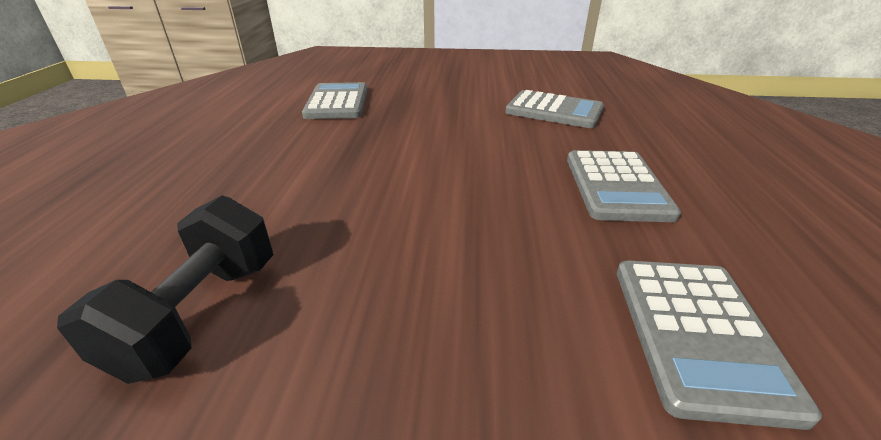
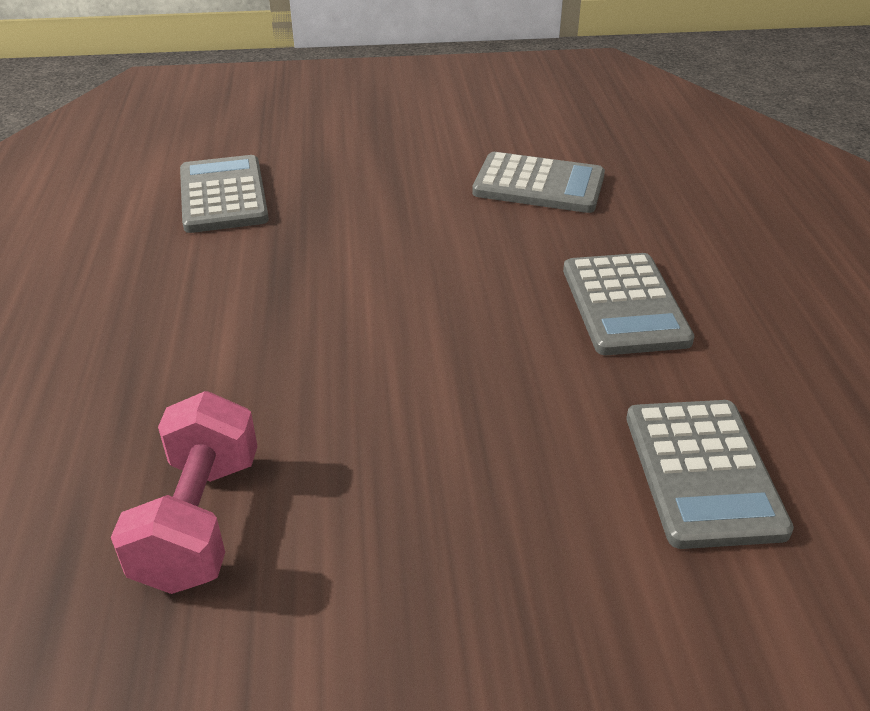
camera: 10 degrees left, 5 degrees up
(200, 314) = (199, 521): black dumbbell -> pink dumbbell

